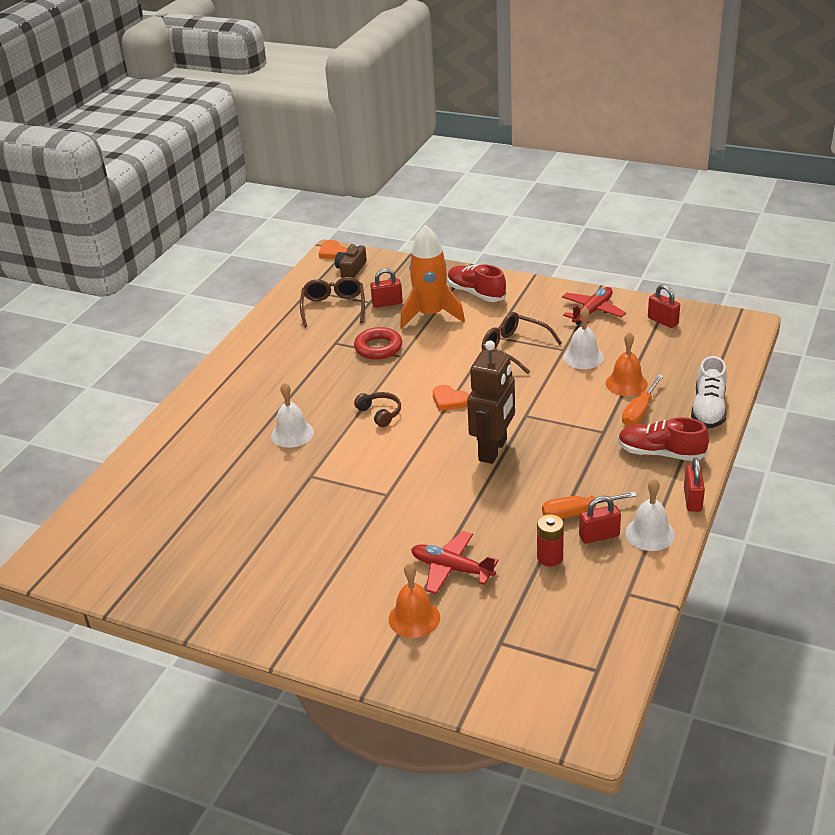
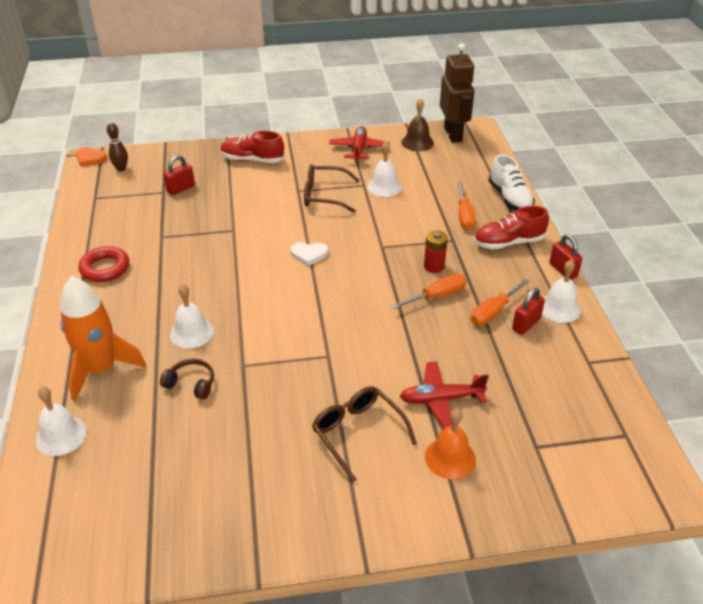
camera: 35 degrees left, 5 degrees up
(136, 477) = (61, 435): none -> white bell
(333, 307) = (133, 206): brown glasses -> brown glasses (358, 433)
(351, 269) = (121, 169): brown camera -> brown bowling pin
(378, 348) = (206, 229): red ring -> red ring (105, 268)
(380, 413) = (258, 286): brown headphones -> brown headphones (191, 384)
(431, 315) = (229, 188): orange rocket -> orange rocket (101, 369)
(449, 400) = (309, 255): orange heart -> white heart
(493, 450) = (382, 284): brown robot -> brown robot (453, 134)
(535, 479) = (437, 296): none -> orange screwdriver
(550, 557) = (507, 357): red battery -> red battery (434, 266)
(626, 383) = (435, 197): orange bell -> none
(663, 321) = (417, 142): red padlock -> brown bell

